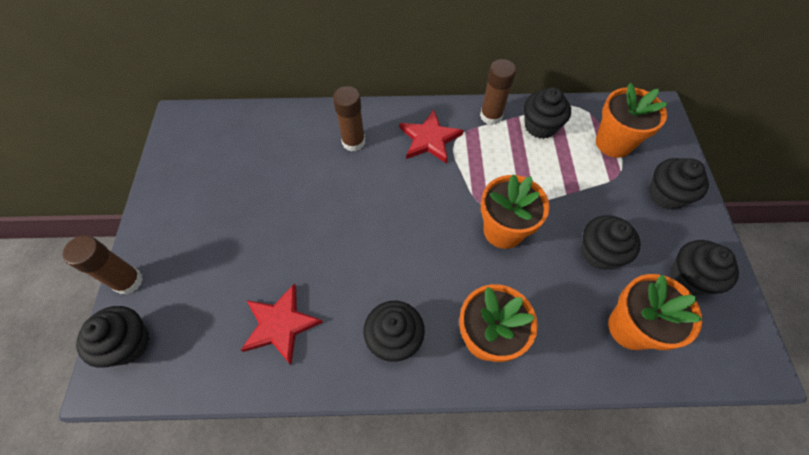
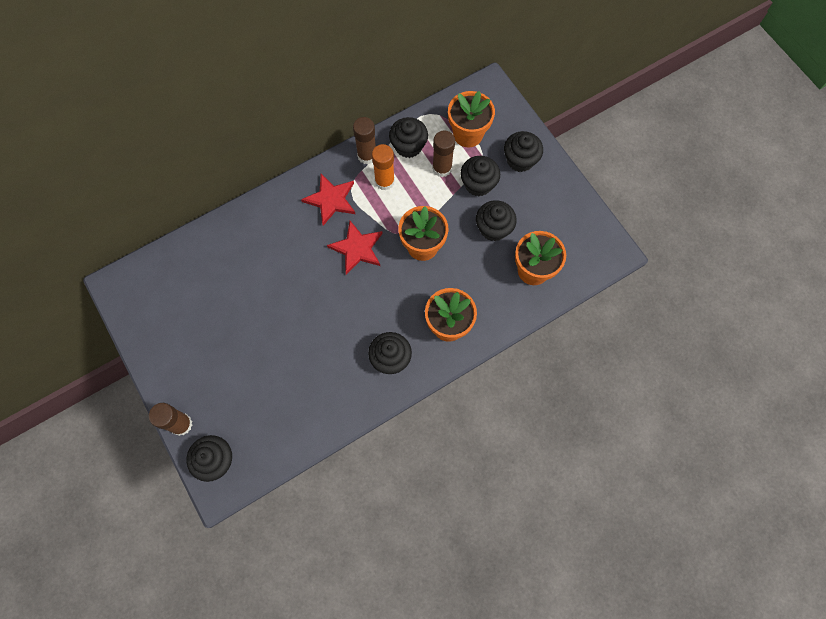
camera: 30 degrees left, 10 degrees up
(280, 324) = (310, 392): red star -> red star (357, 248)
(353, 142) = (273, 232): brown glue stick -> brown glue stick (442, 168)
(496, 147) = (384, 181): none -> orange glue stick
(689, 277) = (556, 216): black cupcake -> black cupcake (478, 184)

